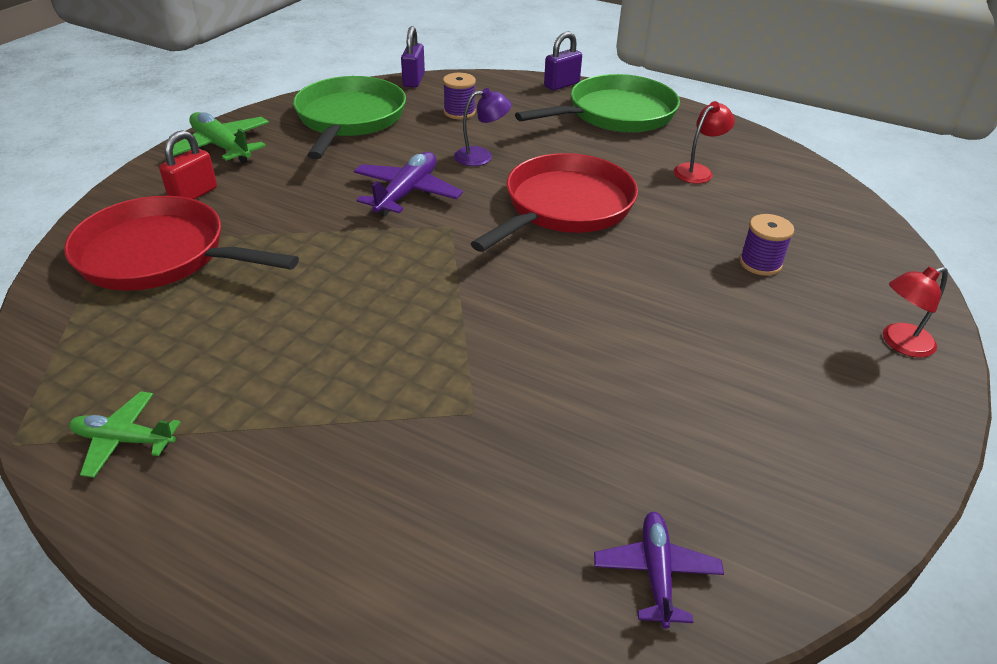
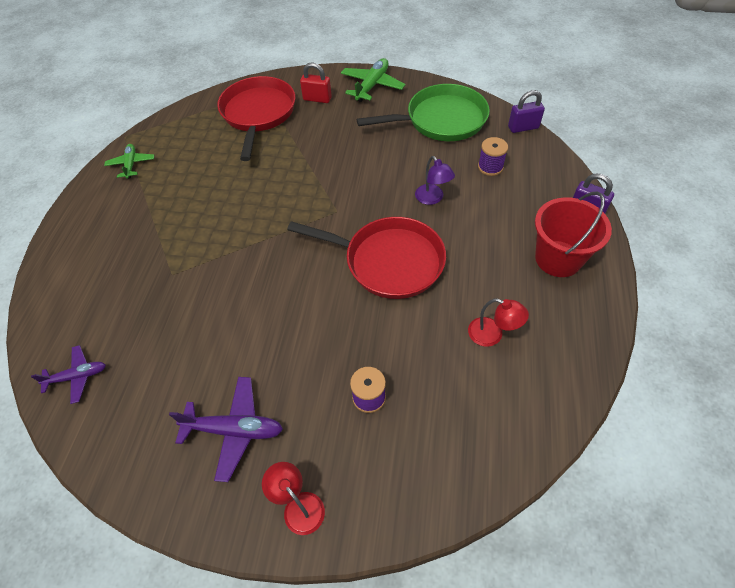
camera: 75 degrees right, 15 degrees up
(407, 193) = (364, 179): purple plane -> purple plane (234, 430)
(616, 114) = (558, 259): green pan -> red bucket

